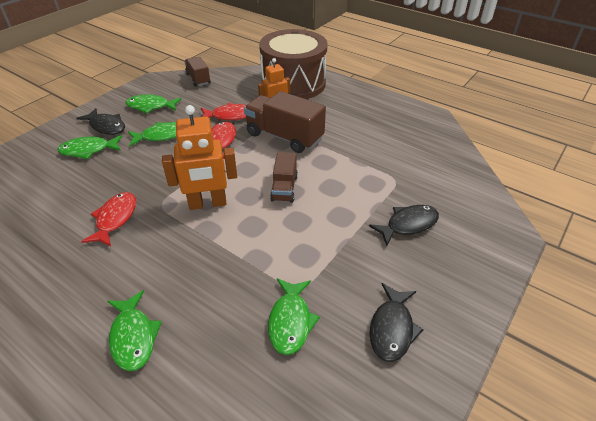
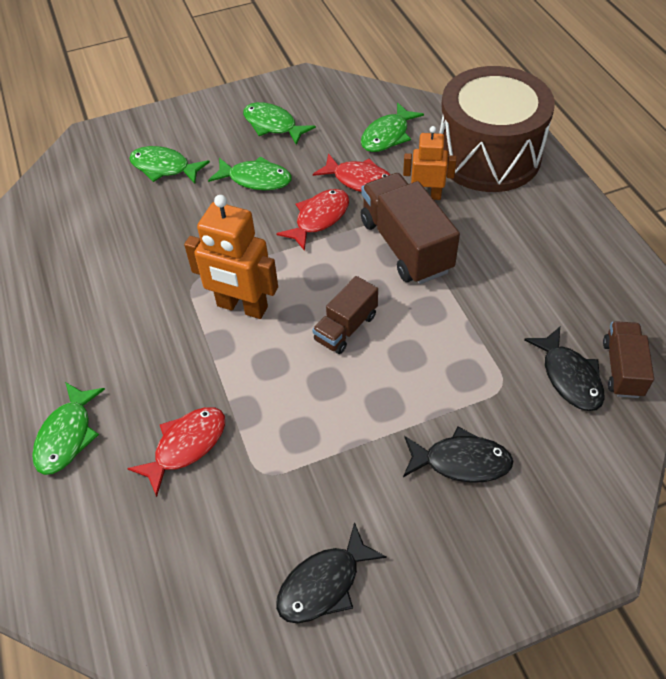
camera: 35 degrees right, 10 degrees up
(106, 126) = (204, 138): black fish -> black fish (569, 377)
(115, 219) = (135, 280): red fish -> red fish (186, 446)
(198, 79) = (362, 98): brown truck -> brown truck (622, 369)
(290, 321) = (223, 508): green fish -> green fish (387, 135)

